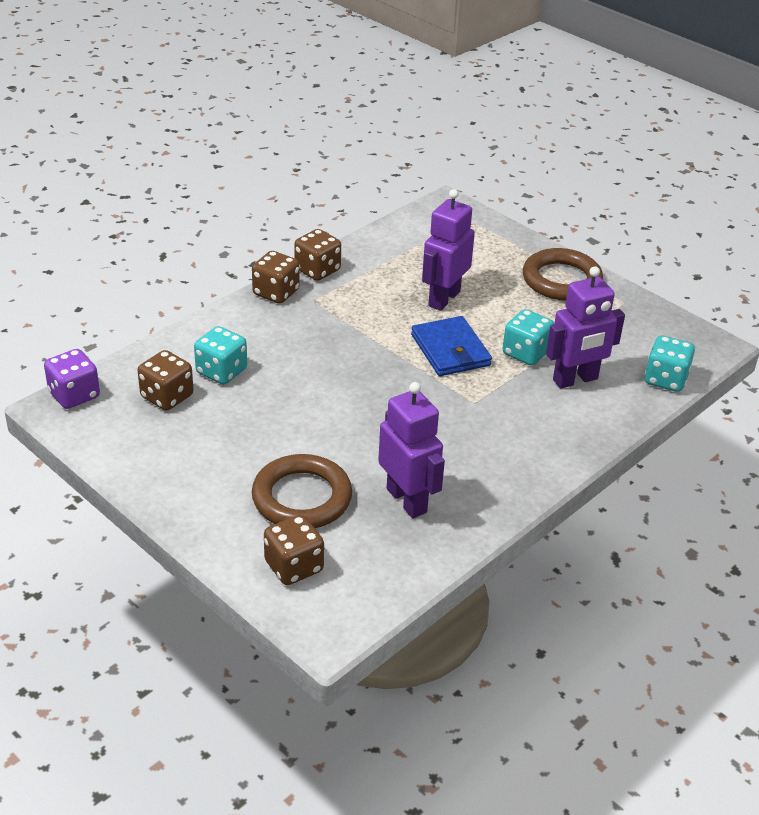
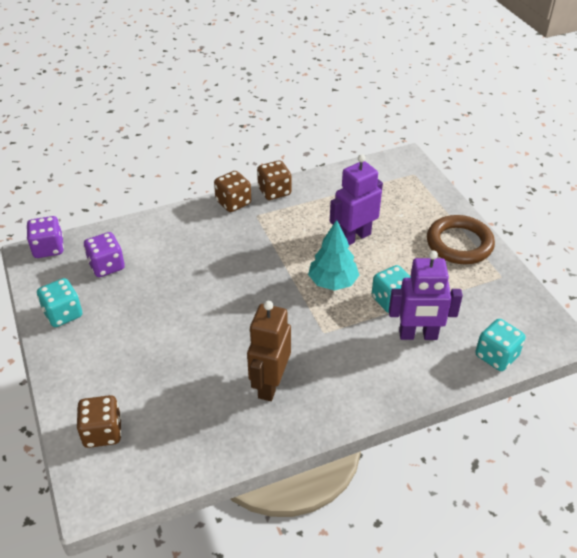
camera: 25 degrees right, 5 degrees up
(167, 396) = (107, 266): brown dice -> purple dice
(221, 371) = (156, 256): turquoise dice -> turquoise dice (63, 314)
(302, 498) = (145, 376): brown ring -> none
(407, 500) = (219, 403): purple robot -> none
(450, 350) = (332, 282): blue wallet -> turquoise tree
(450, 468) = (270, 384): none -> brown robot

